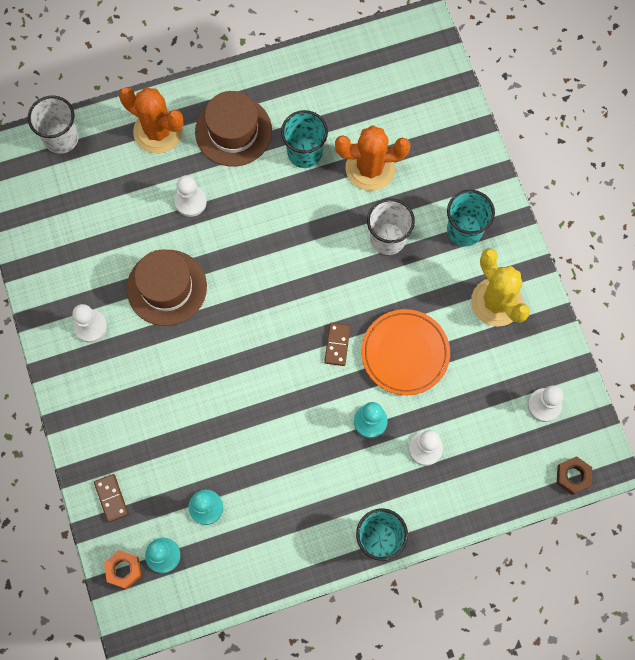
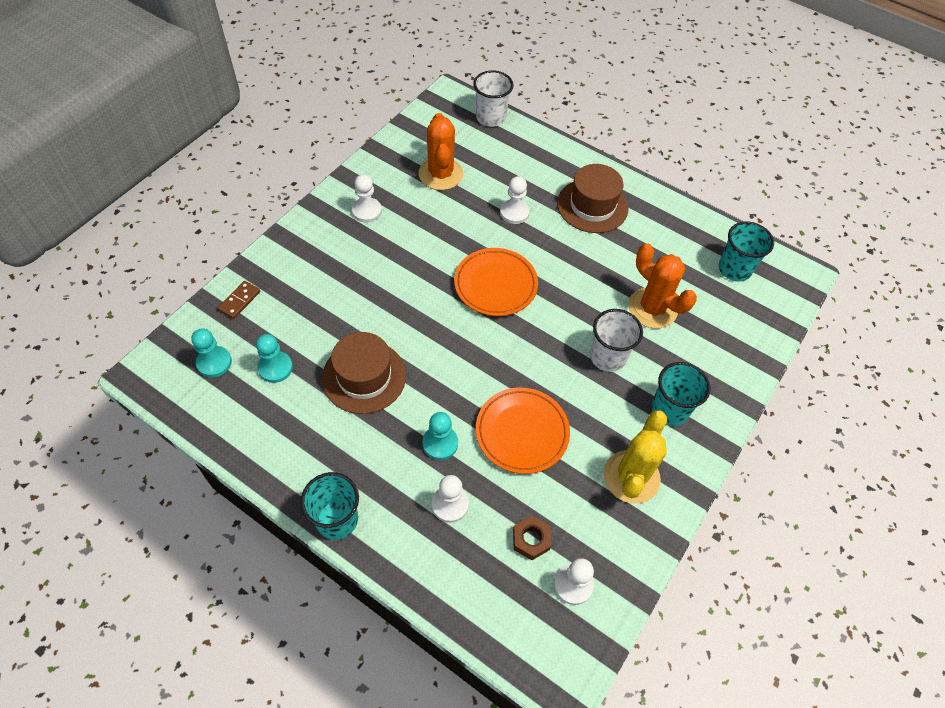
camera: 50 degrees right, 15 degrees down
(123, 570) = (184, 343): orange nut -> none
(158, 131) = (548, 164): orange cactus -> orange cactus (440, 174)
(166, 287) = (435, 237): brown hat -> brown hat (364, 376)
(255, 273) = (495, 285): none -> orange plate
(305, 153) = (621, 258): turquoise cup -> turquoise cup (734, 269)
(337, 345) = (486, 376): brown domino -> none
(573, 476) = (526, 661): brown nut -> brown nut (531, 539)

